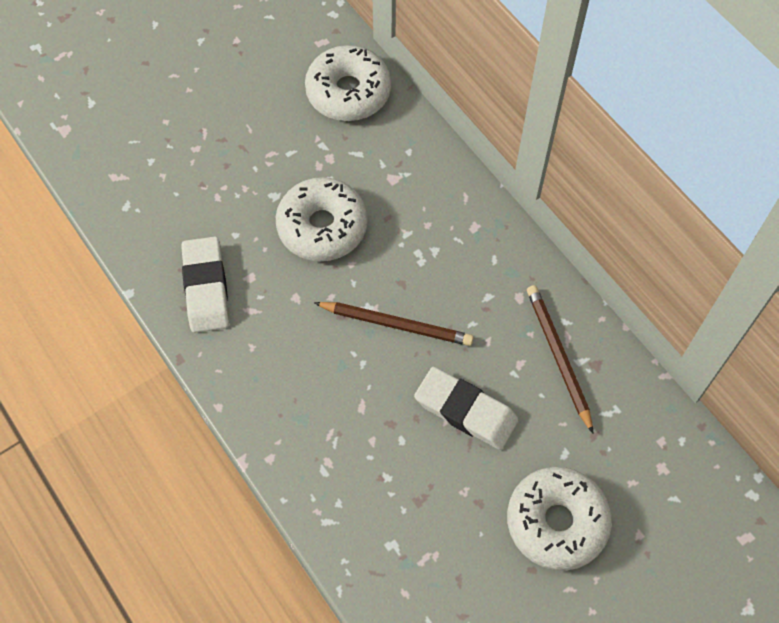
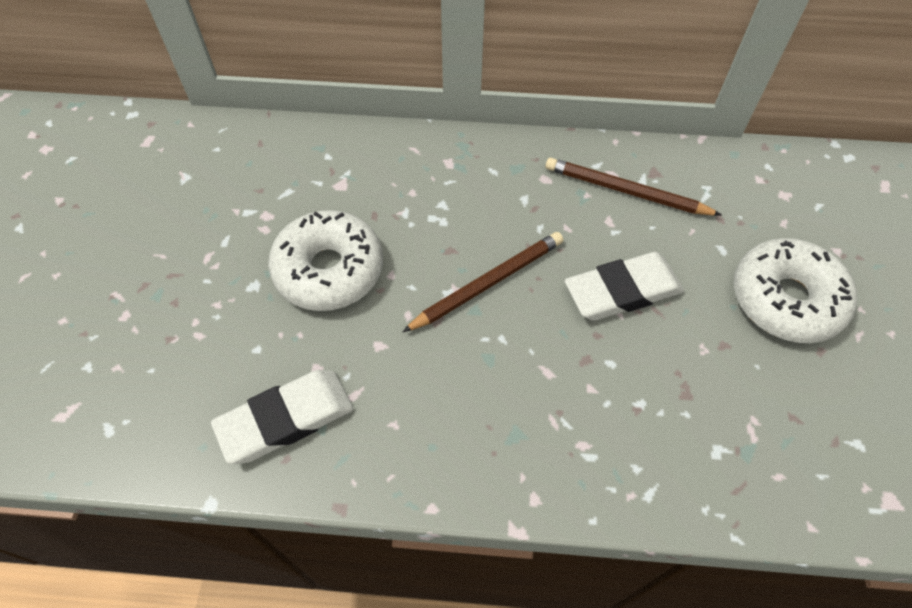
camera: 50 degrees left, 5 degrees down
(206, 287) = (286, 419): white eraser -> white eraser turned 60 degrees counterclockwise
(348, 92) = (220, 156): white donut -> none

